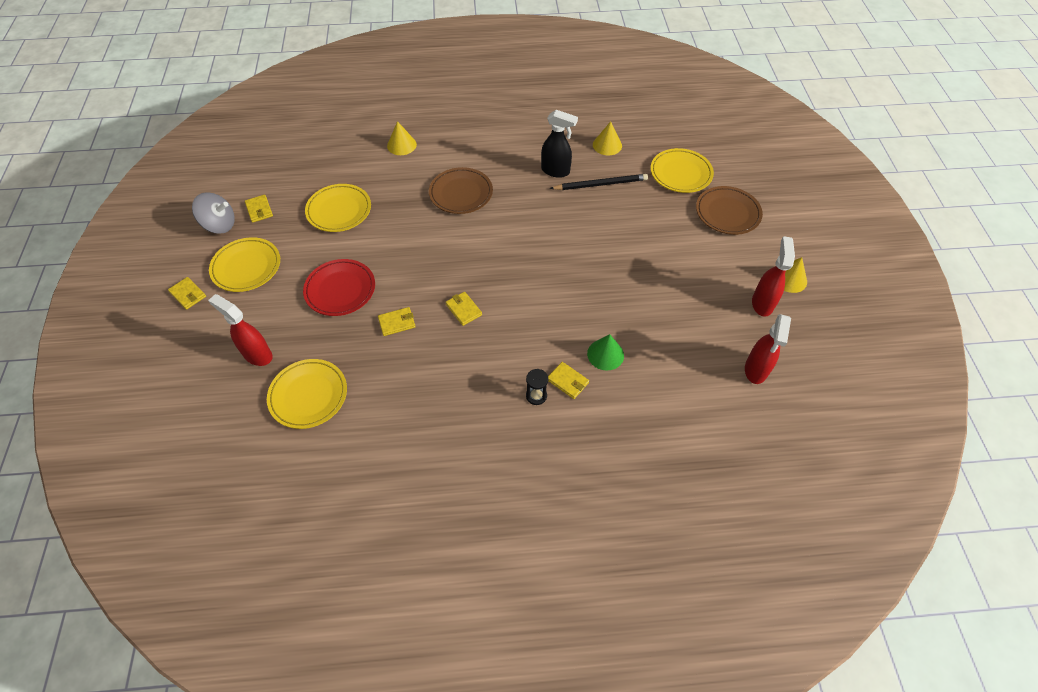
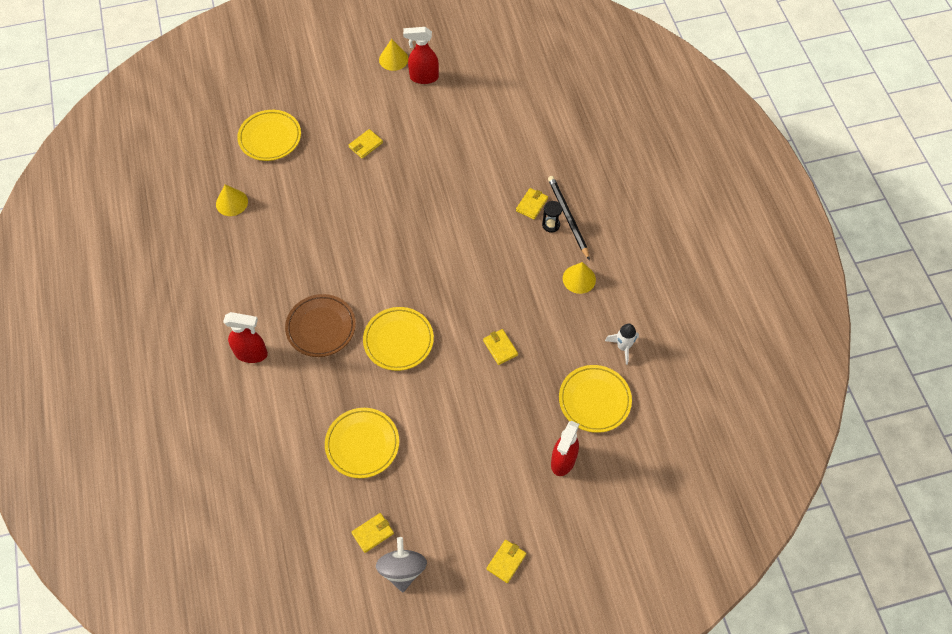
camera: 100 degrees left, 5 degrees up
(246, 267) = (459, 514): yellow plate -> yellow plate (398, 340)
(340, 290) = (471, 409): red plate -> none
(359, 437) = (623, 347): none -> white rocket
(401, 145) = (247, 406): yellow cone -> yellow cone (579, 279)
(463, 309) = (474, 295): yellow wallet -> yellow wallet (365, 145)
(556, 171) = (277, 244): black spray bottle -> none
(601, 184) = (293, 203): black pencil -> black pencil (568, 217)
(605, 354) = (499, 181): green cone -> none
(727, 213) = (320, 101): brown plate -> none
(756, 370) = (491, 82): red spray bottle -> red spray bottle (252, 354)

